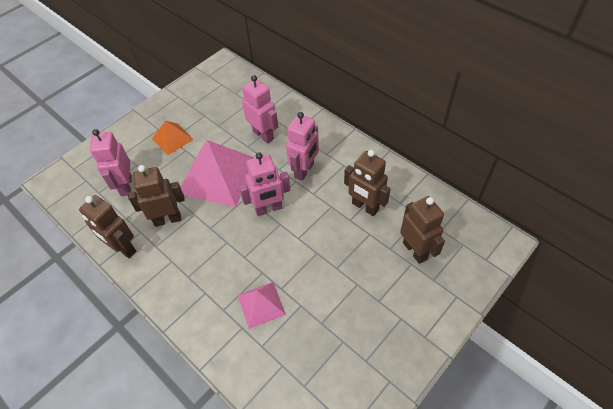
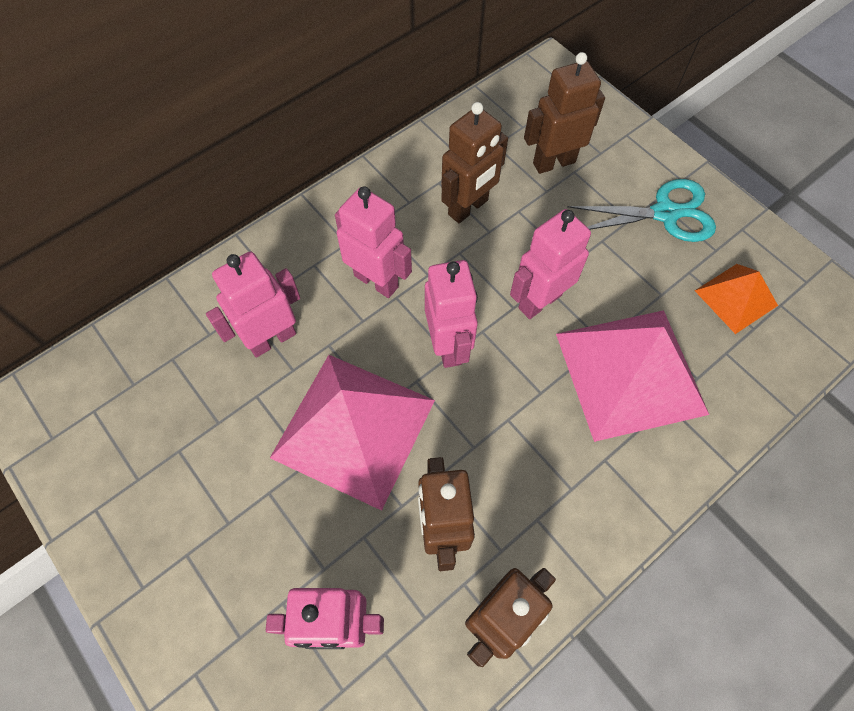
camera: 85 degrees left, 10 degrees up
(172, 139) = (227, 521): orange pyramid -> orange pyramid (736, 298)
(261, 304) = (630, 373): pink pyramid -> pink pyramid, size x1.93
(304, 251) = (539, 301): none -> pink robot
(390, 324) = (665, 213): none -> turquoise scissors

